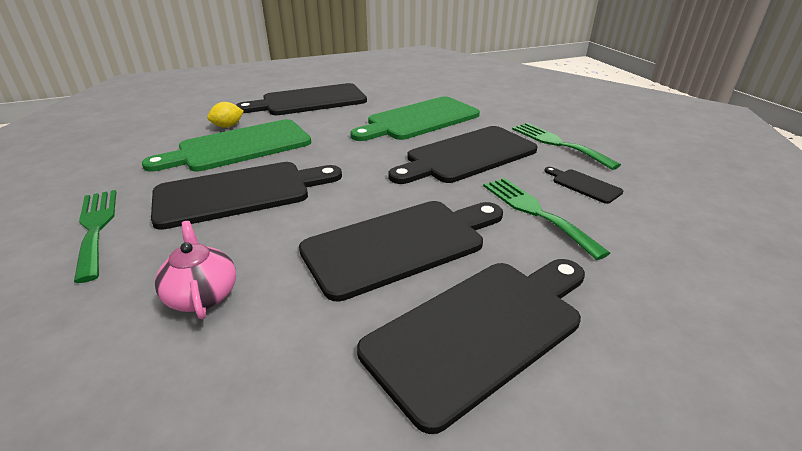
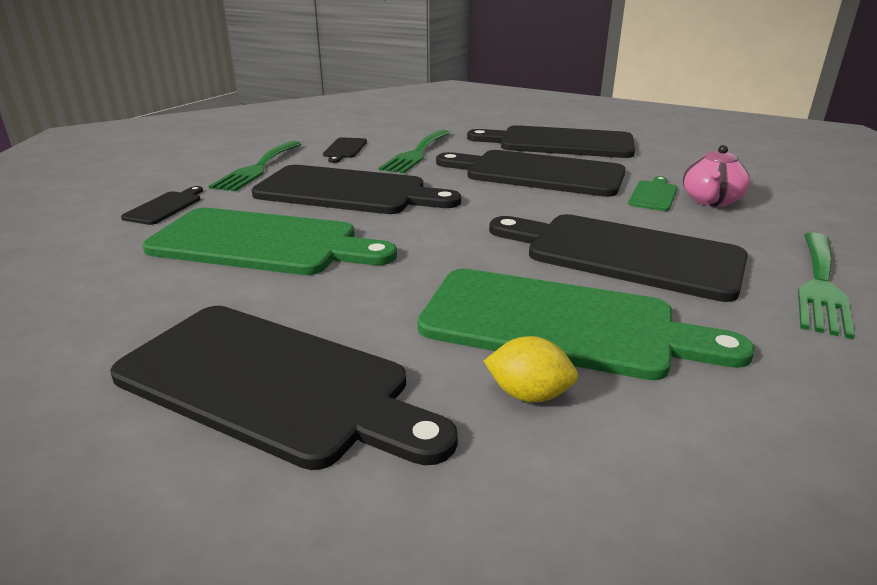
camera: 130 degrees left, 5 degrees down
(265, 272) = (653, 195): none -> green cutting board
(504, 111) = (165, 207): none -> black cutting board

